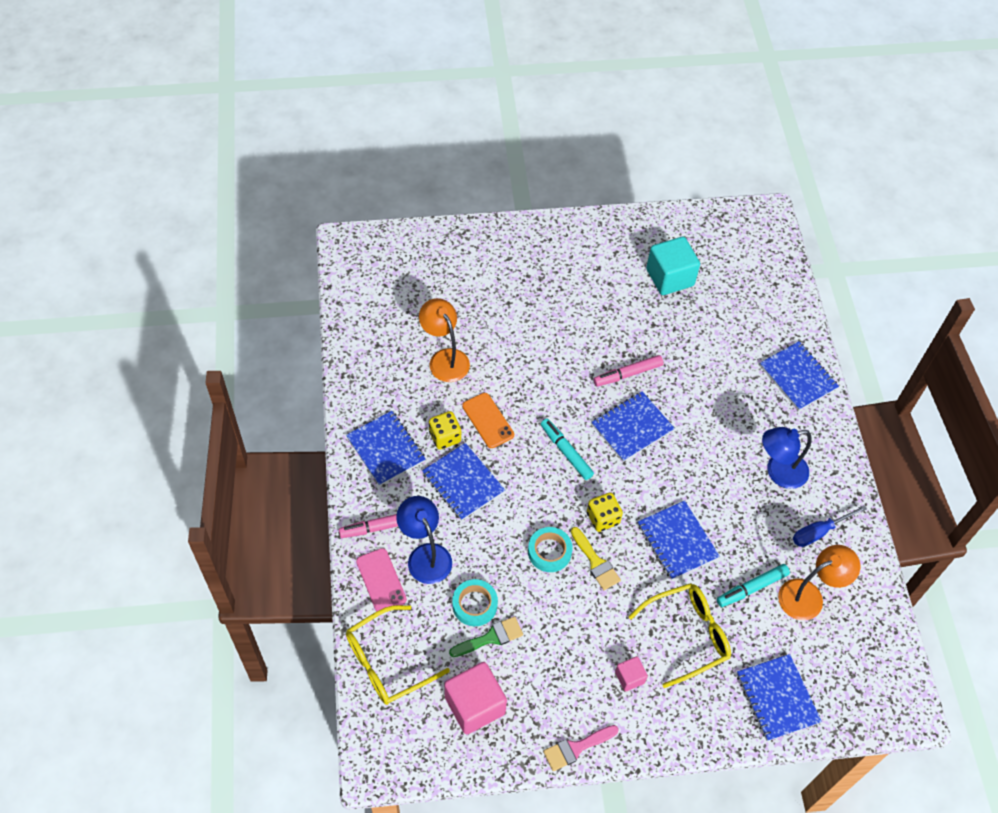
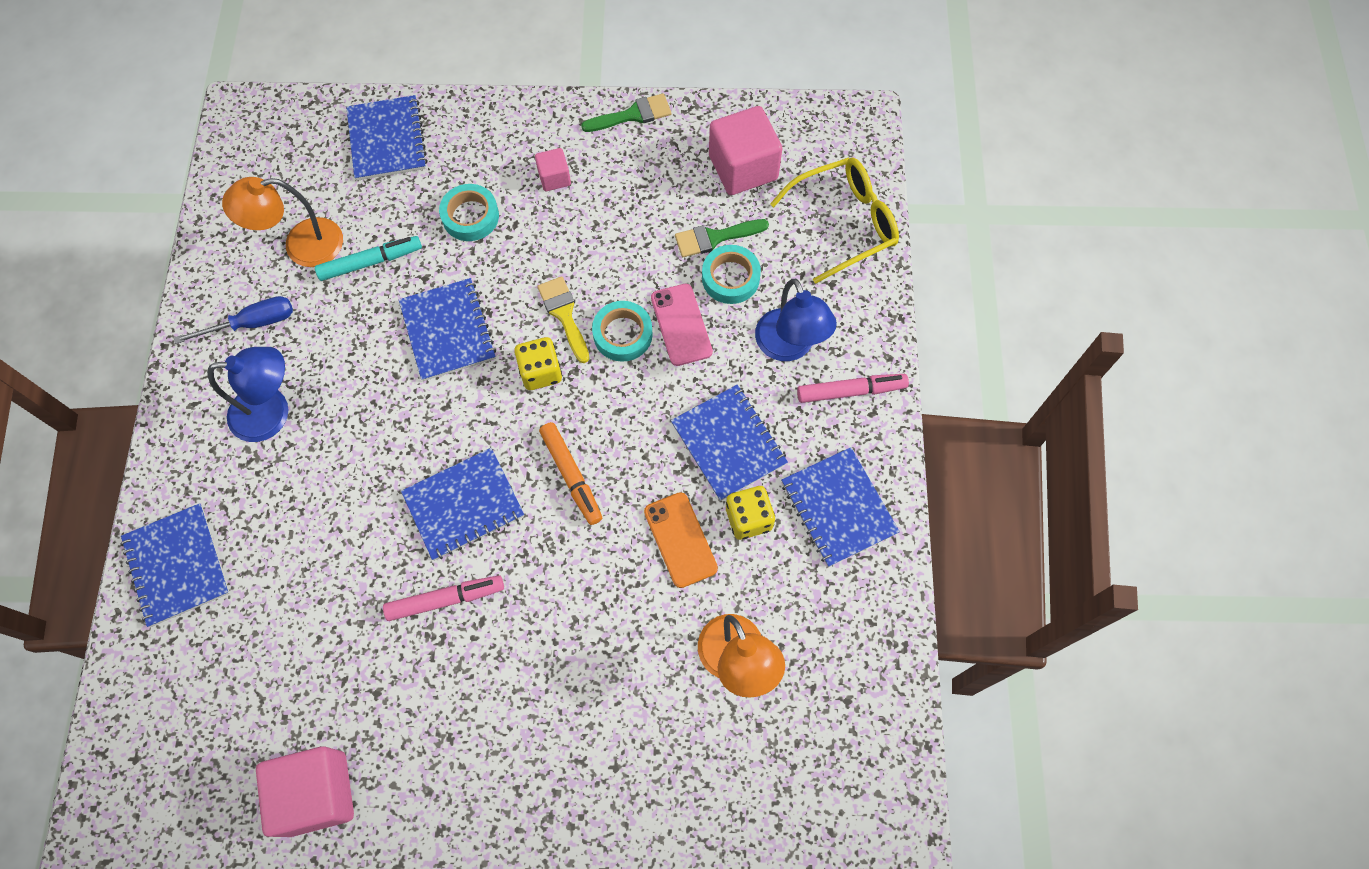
camera: 170 degrees left, 10 degrees up
(381, 580) = (850, 320): pink phone -> pink phone (681, 325)
(566, 452) = (571, 476): turquoise marker -> orange marker
(576, 748) = (633, 115): pink brush -> green brush
(670, 277) = (317, 793): turquoise cube -> pink cube
(687, 635) = (470, 216): yellow glasses -> turquoise tape

